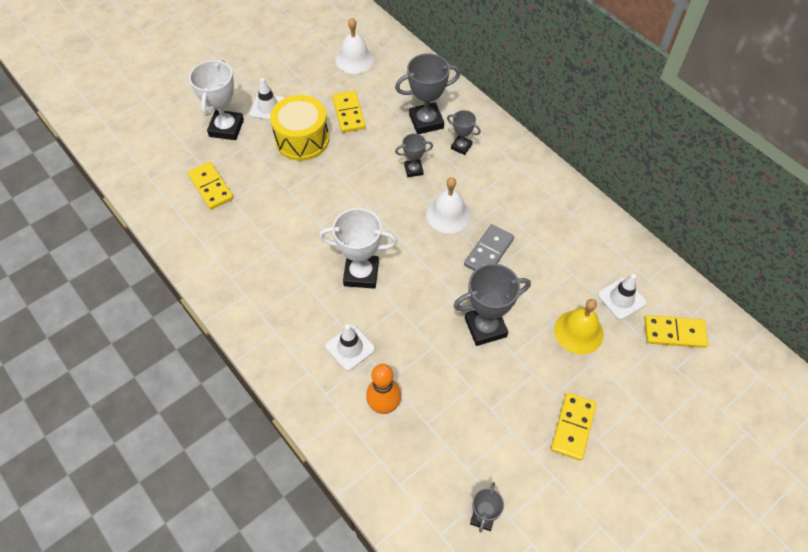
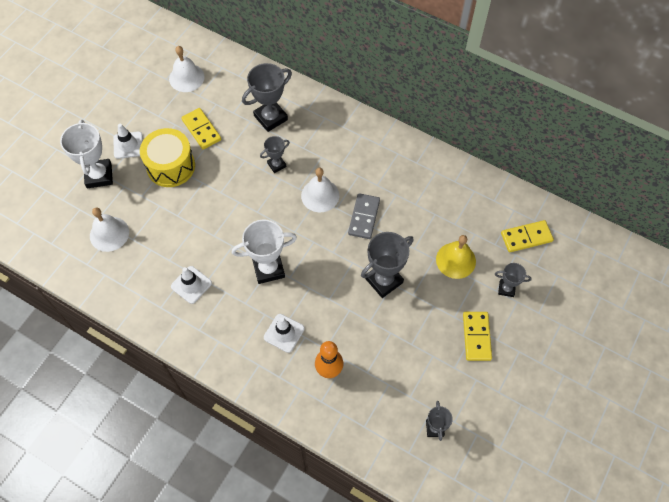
camera: 20 degrees left, 5 degrees up
(211, 187) = (109, 234): yellow domino -> white bell
(461, 146) = (308, 132): grey trophy -> grey trophy (506, 289)
(621, 299) = (479, 223): white traffic cone -> white traffic cone (191, 285)

